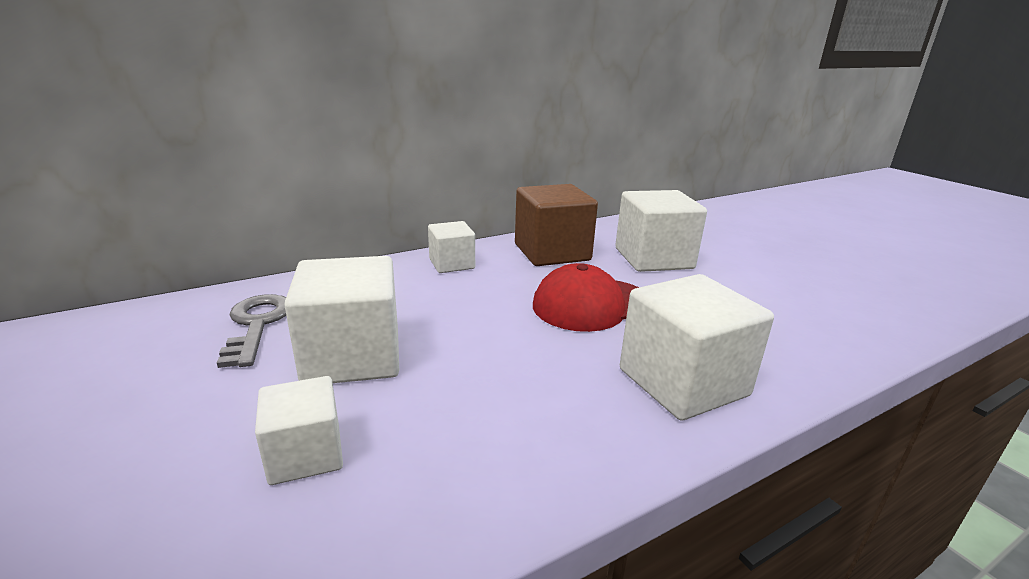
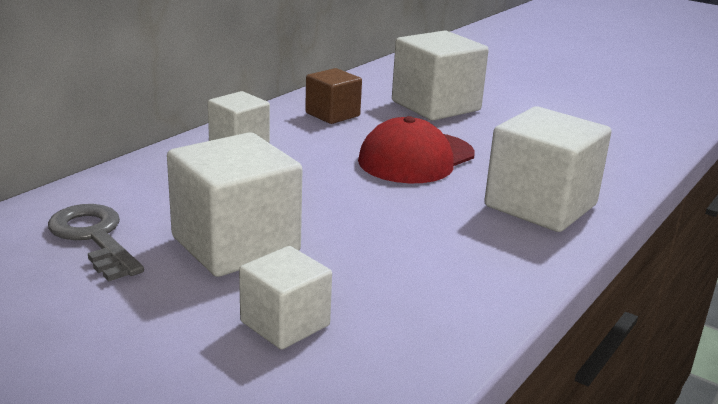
camera: 25 degrees left, 0 degrees up
(552, 252) = (332, 114): brown cube -> brown cube, size x0.58

